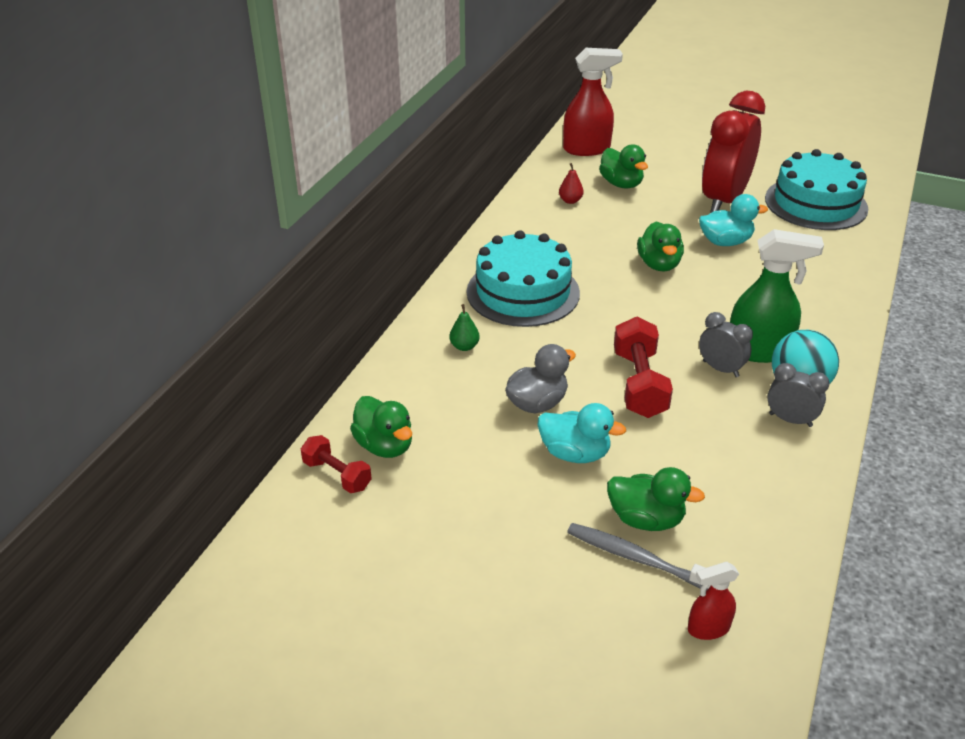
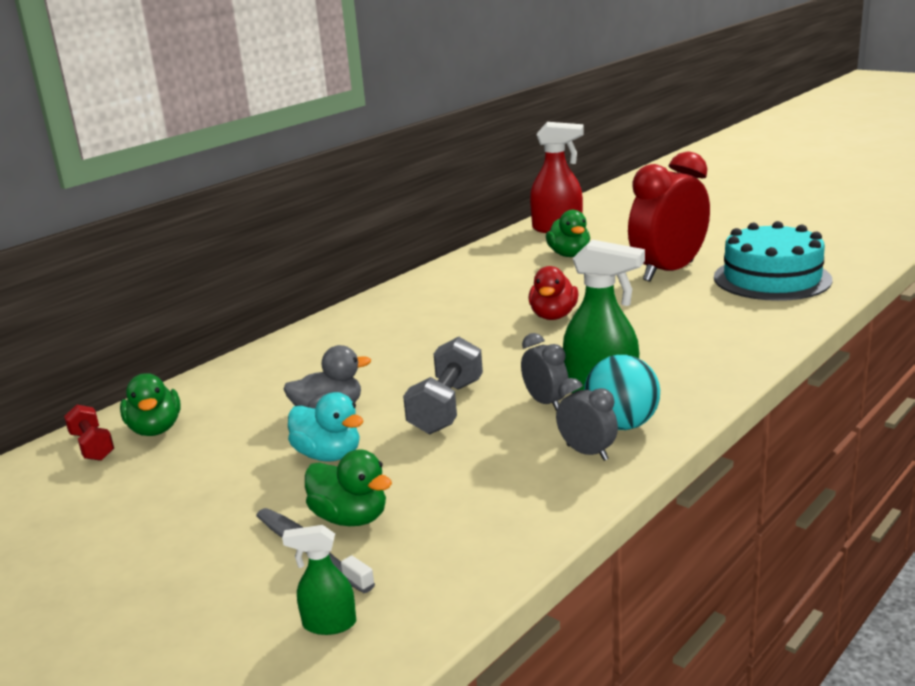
camera: 20 degrees right, 15 degrees down
(464, 346) = (301, 363): green pear -> none
(523, 292) = (395, 328): turquoise cake -> none
(570, 201) = (506, 264): red pear -> none
(639, 384) = (447, 407): red dumbbell -> grey dumbbell
(659, 264) = (553, 316): green duck -> red duck
(708, 628) = (329, 624): red spray bottle -> green spray bottle
(725, 242) = (641, 303): turquoise duck -> none

